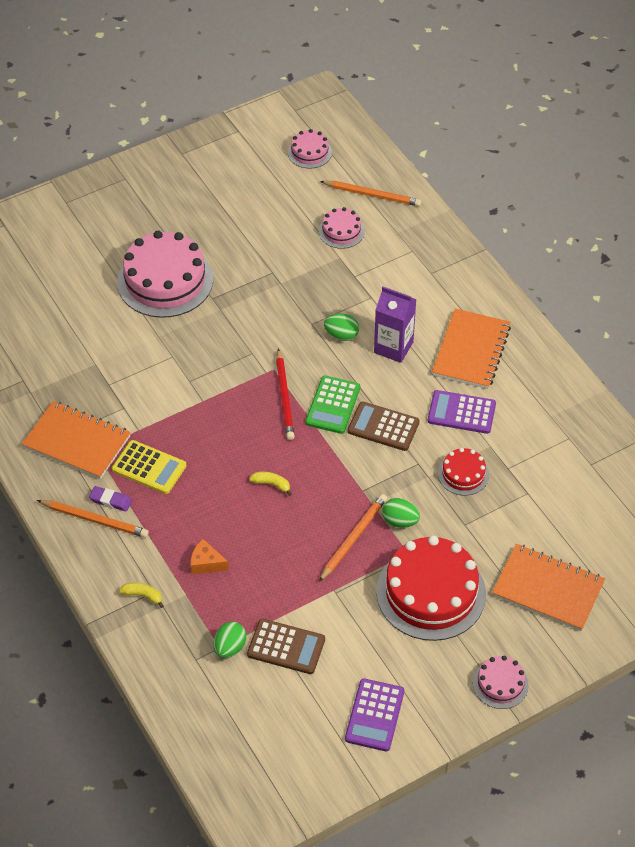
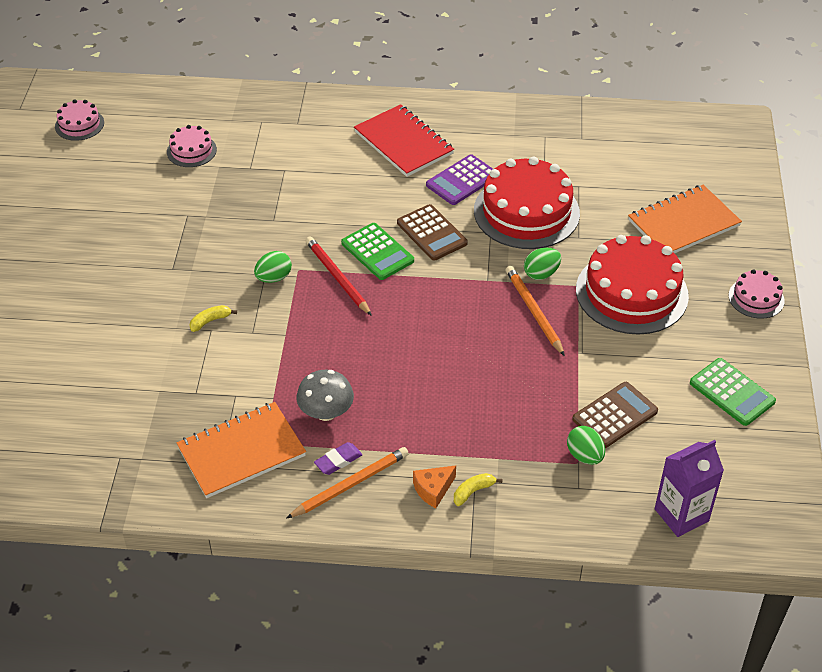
camera: 55 degrees left, 5 degrees down
(149, 468) = (326, 412): yellow calculator -> grey mushroom
(165, 281) = (115, 290): pink cake -> none
(206, 563) = (475, 425): orange cheese -> orange cheese (433, 490)
(271, 484) = (426, 335): yellow banana -> yellow banana (210, 321)
(285, 397) = (337, 277): red pencil -> red pencil turned 150 degrees counterclockwise
(341, 335) = (306, 208): green egg -> green egg (274, 278)
(372, 195) = (173, 113): orange pencil -> none
(374, 715) = (732, 392): purple calculator -> green calculator
(383, 427) = (431, 233): brown calculator -> brown calculator turned 90 degrees counterclockwise
(393, 347) = (353, 184): purple carton -> purple carton (681, 515)
(463, 474) = (526, 212): red cake -> red cake, size x2.04
(471, 351) = (403, 143): orange notebook -> red notebook

